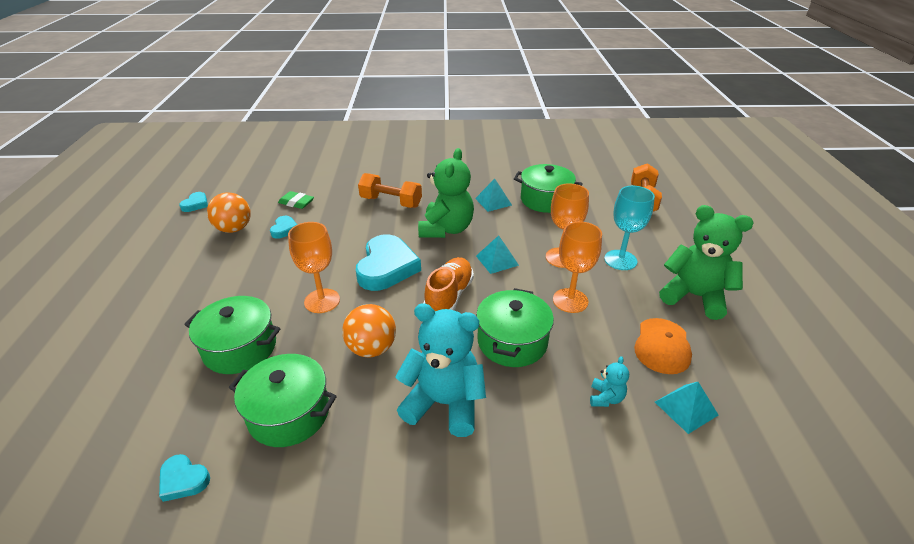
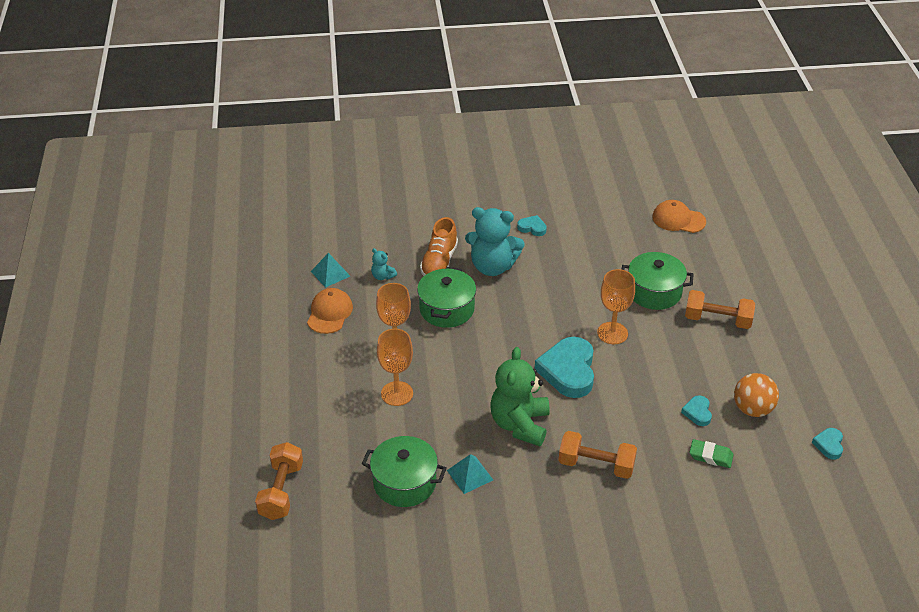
camera: 175 degrees right, 5 degrees up
(102, 481) = (678, 219): none -> orange cap
(183, 480) = (633, 222): turquoise heart -> turquoise heart (532, 228)
(193, 308) = (717, 320): none -> orange dumbbell
(289, 413) = (592, 255): green pot -> none
(372, 348) = (554, 297): orange ball -> none
(449, 296) = (502, 345): orange shoe -> orange shoe (439, 262)
(497, 260) = (461, 386): turquoise pyramid -> none
(606, 398) = (382, 276): turquoise teddy bear -> turquoise teddy bear turned 60 degrees counterclockwise
(620, 260) = (337, 394): turquoise goblet -> none
(694, 296) = (283, 358): green teddy bear -> none

